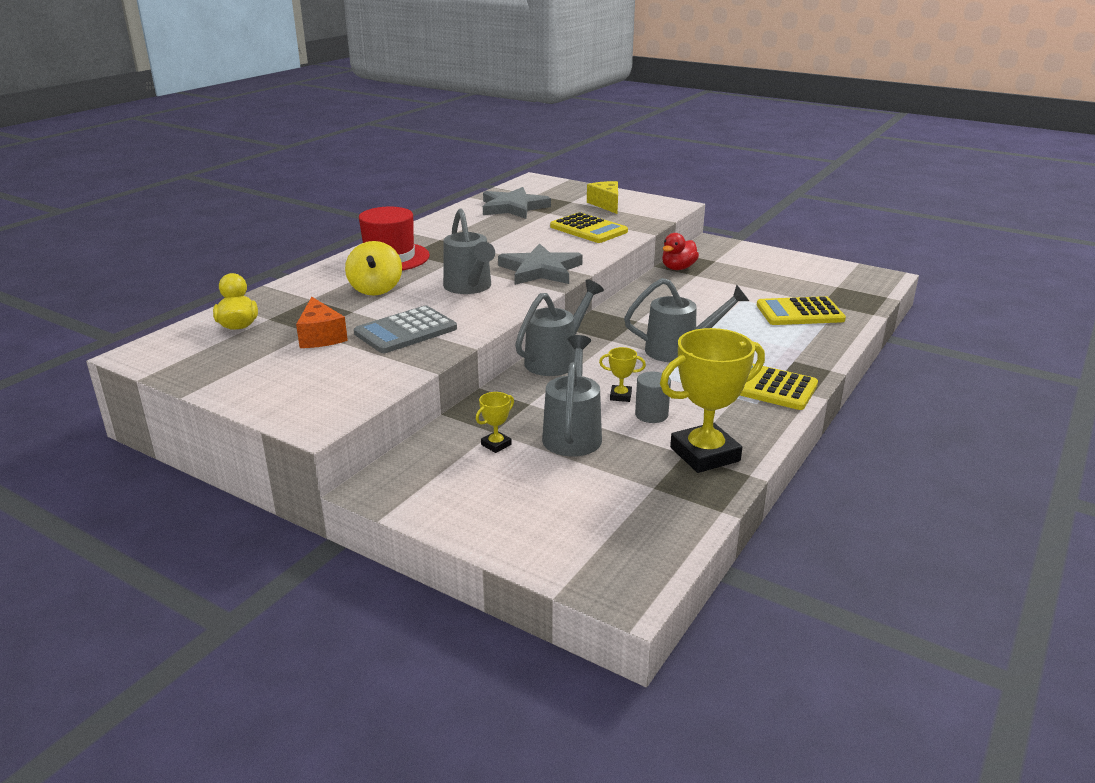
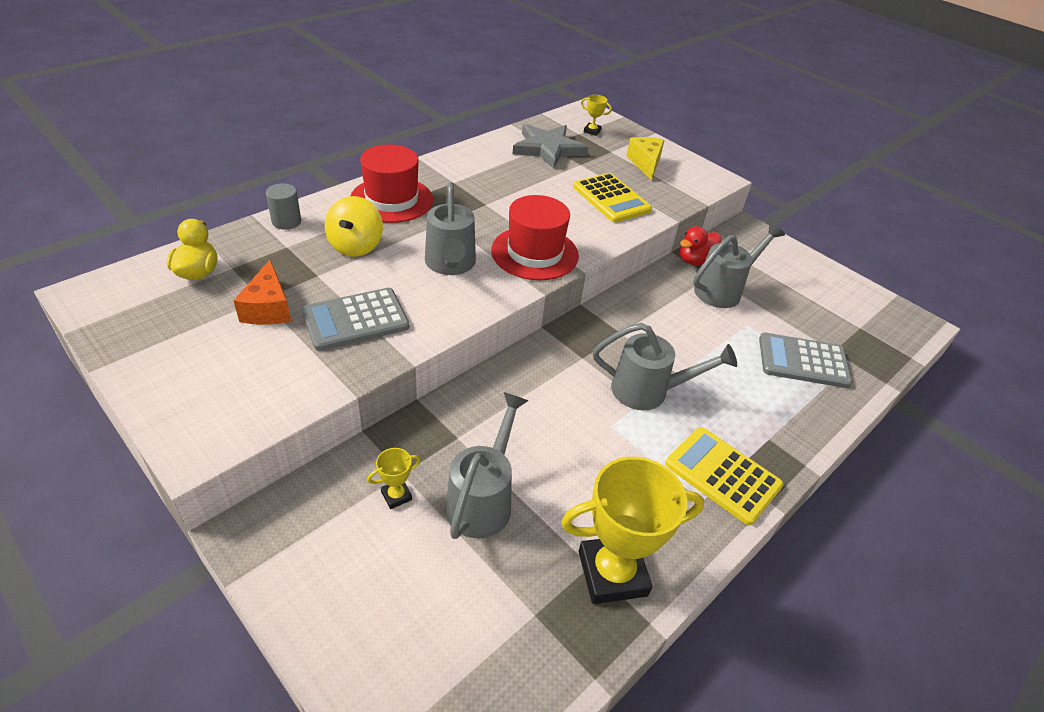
camera: 10 degrees right, 15 degrees up
(540, 270) = (534, 253): grey star -> red hat
(556, 360) = (512, 375): grey watering can -> grey watering can (723, 290)
(620, 396) = (557, 450): yellow trophy -> yellow trophy (592, 131)
(651, 415) = (579, 490): grey cylinder -> grey cylinder (286, 221)
(799, 312) = (803, 361): yellow calculator -> grey calculator

